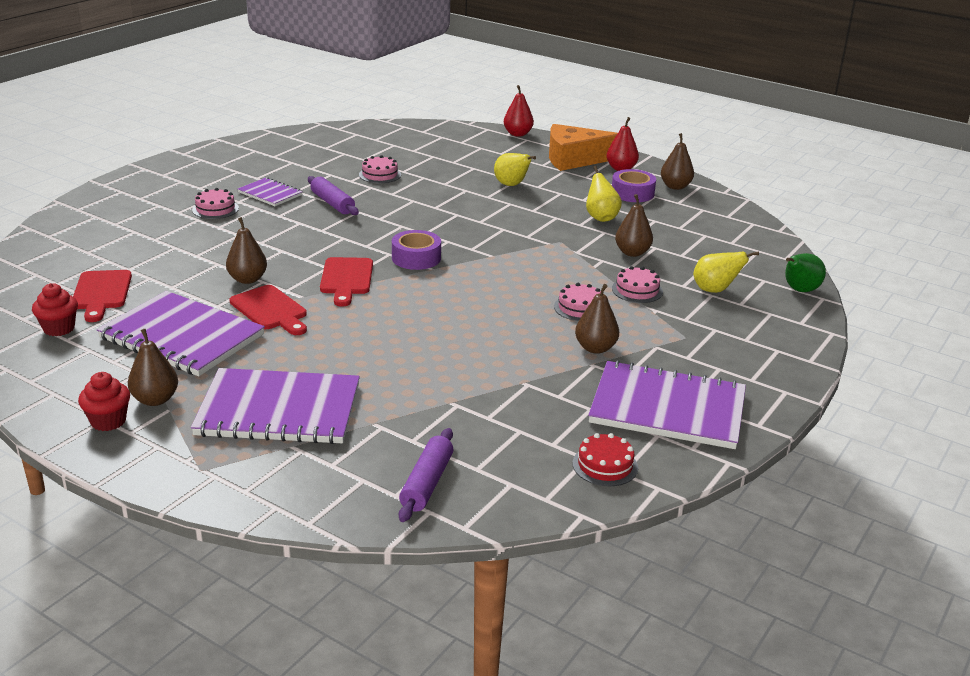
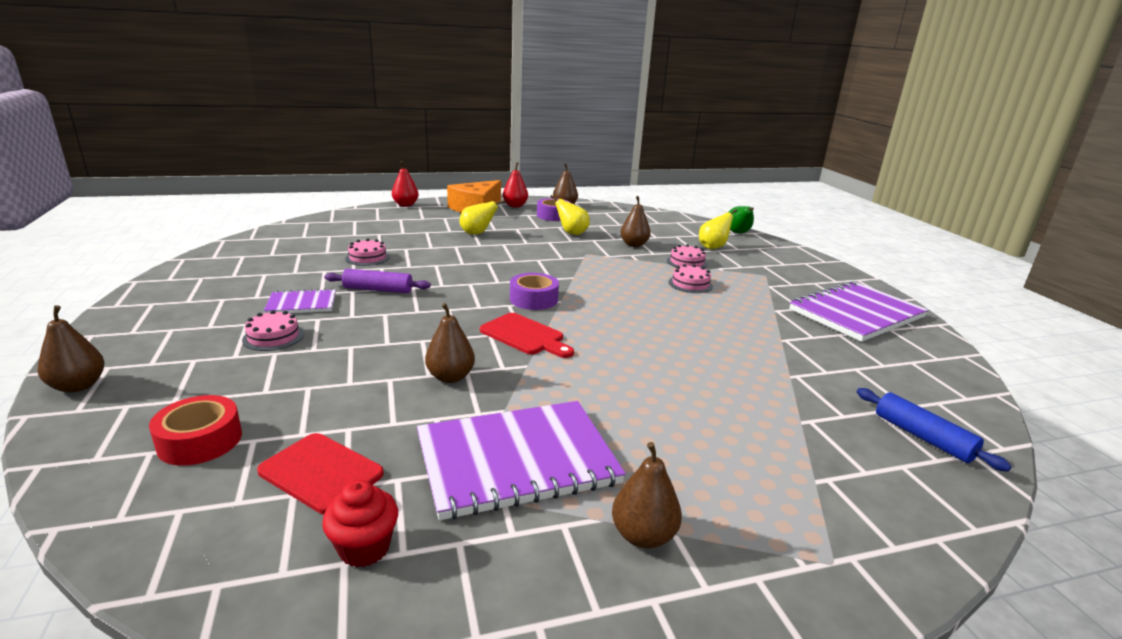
camera: 50 degrees left, 5 degrees down
(90, 249) = (200, 441): none -> red tape
(108, 421) = (663, 598): red cupcake -> none
(270, 310) = (530, 389): red cutting board -> none
(279, 410) = (737, 461): purple notebook -> none
(427, 483) = (922, 437): purple rolling pin -> blue rolling pin
(595, 348) = (754, 301): brown pear -> brown pear (78, 386)
(605, 465) = (925, 360): red cake -> none

